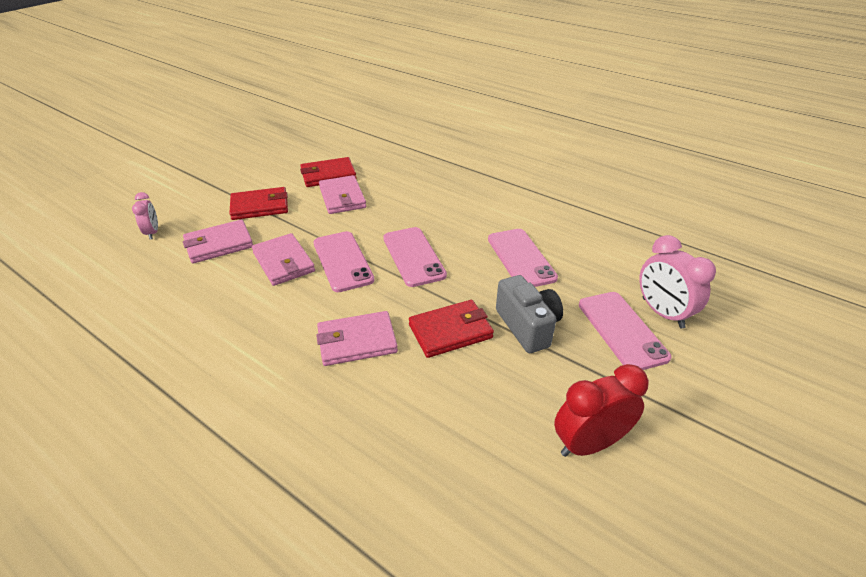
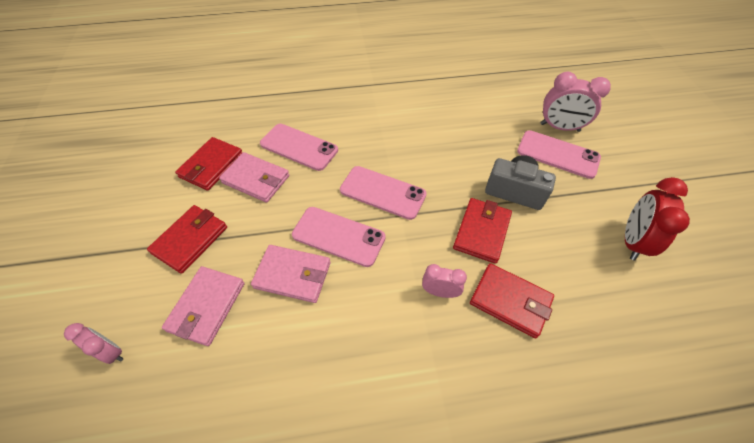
camera: 45 degrees left, 15 degrees up
(357, 341) = (440, 292): pink wallet -> pink clock
(398, 389) = (510, 301): none -> red wallet
(521, 258) = (448, 143): pink phone -> pink phone (299, 147)

